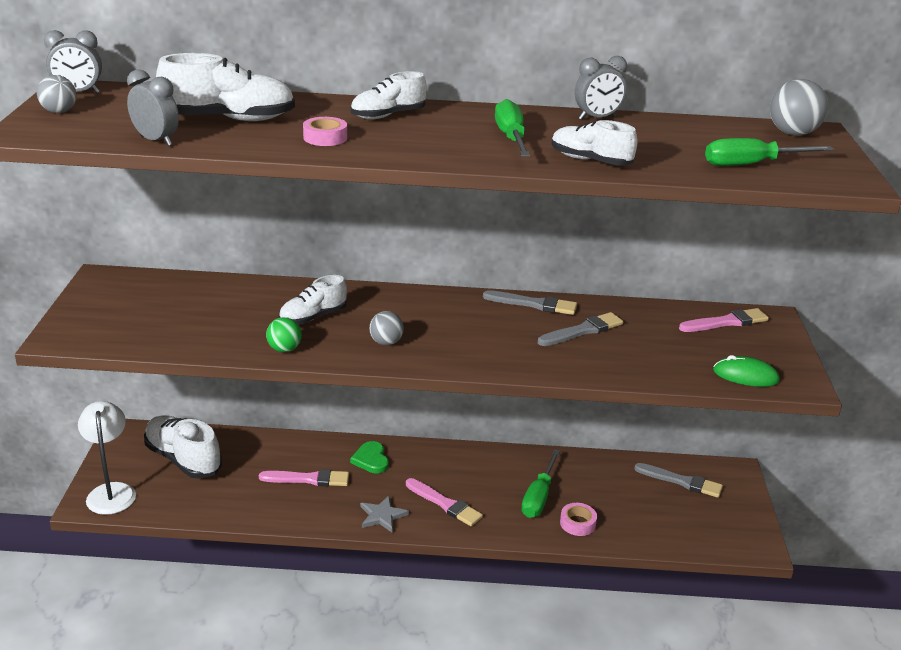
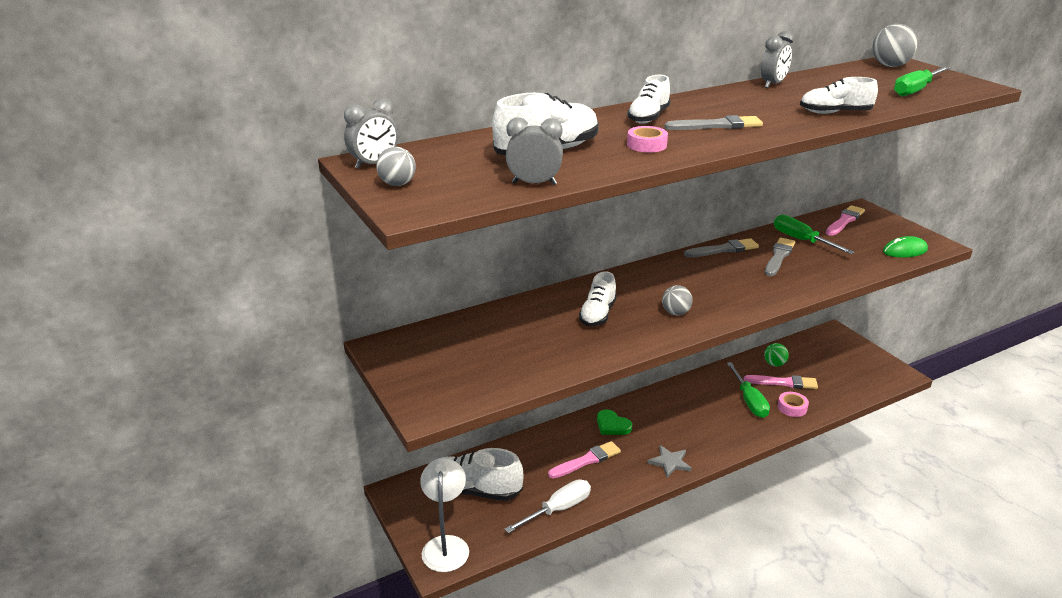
camera: 30 degrees left, 0 degrees up
(111, 491) = (446, 545): white lamp -> white lamp turned 45 degrees clockwise
(232, 507) = (558, 509): none -> white screwdriver
(284, 349) = (616, 346): green ball -> green ball (774, 364)
(445, 504) = (699, 434): pink brush -> pink brush (783, 382)
(511, 138) = (757, 111): green screwdriver -> green screwdriver (802, 240)
(681, 481) = (814, 352): grey brush -> grey brush (717, 125)

